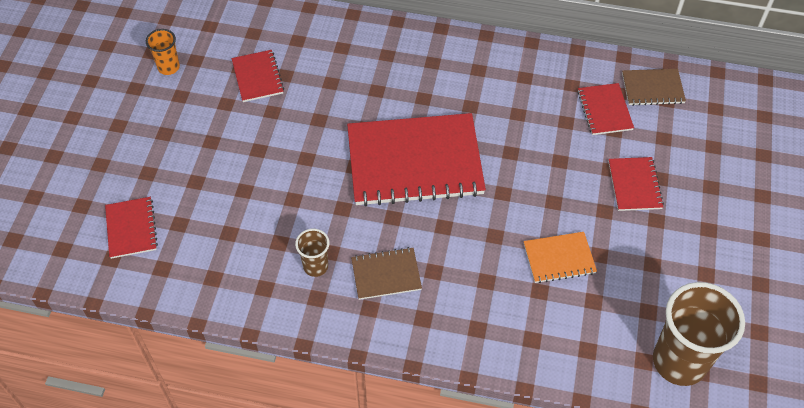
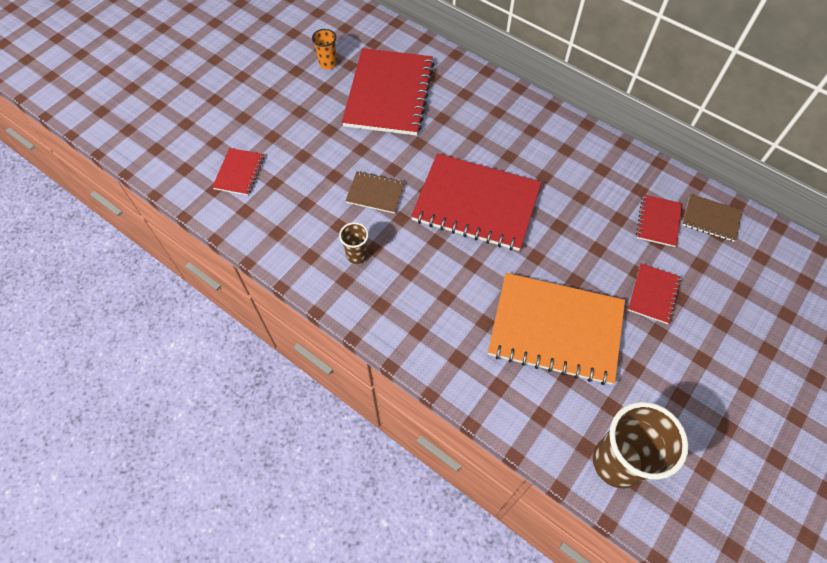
camera: 25 degrees right, 5 degrees up
(257, 77) = (389, 94): red notebook -> red notebook, size x2.15
(386, 274) = (407, 284): brown notebook -> brown notebook (375, 193)
(559, 258) = (555, 329): orange notebook -> orange notebook, size x2.15

